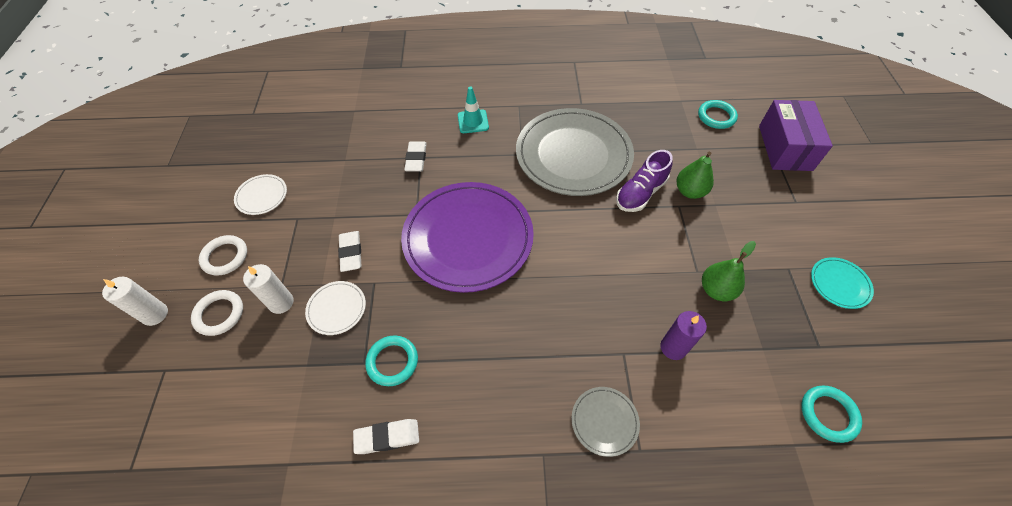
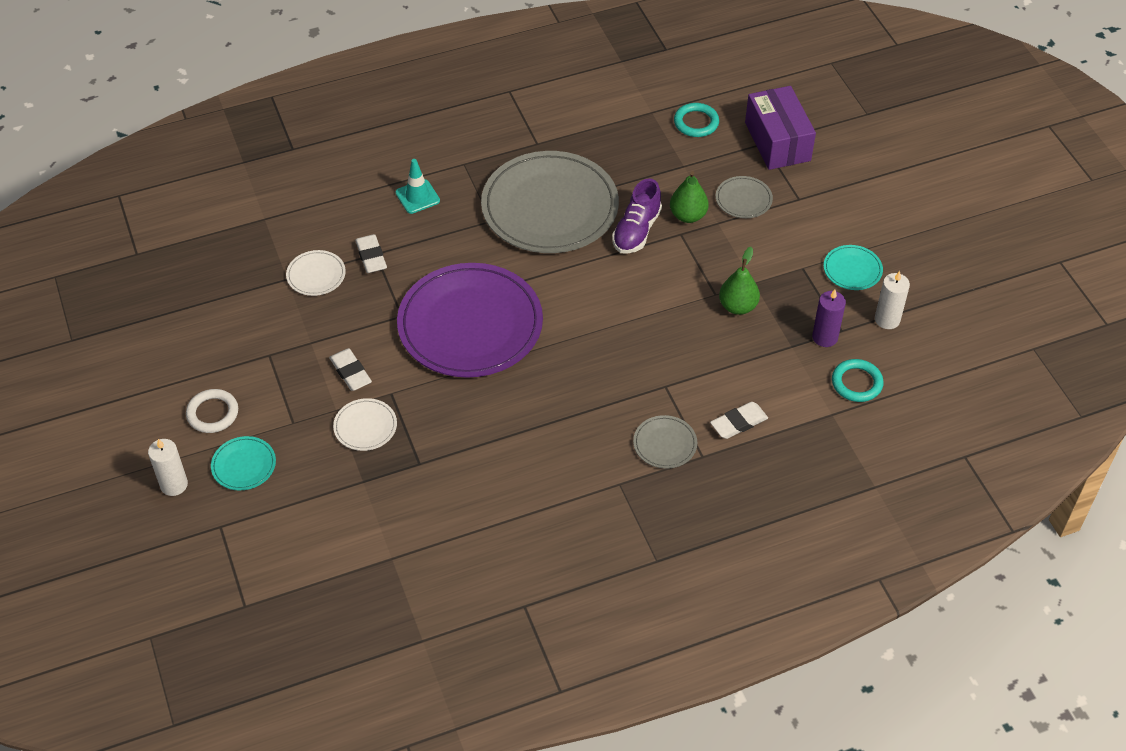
camera: 20 degrees left, 5 degrees down
(219, 314) = (244, 465): white ring -> turquoise plate
(262, 196) = (212, 343): white plate -> white plate (316, 275)
(281, 302) = (303, 437): white candle -> white candle (887, 319)
(387, 437) = (473, 512): white eraser -> white eraser (738, 423)
(392, 362) = (447, 454): turquoise ring -> none
(673, 347) = (709, 368): purple candle -> purple candle (825, 337)
(744, 189) = (743, 199): none -> grey plate

